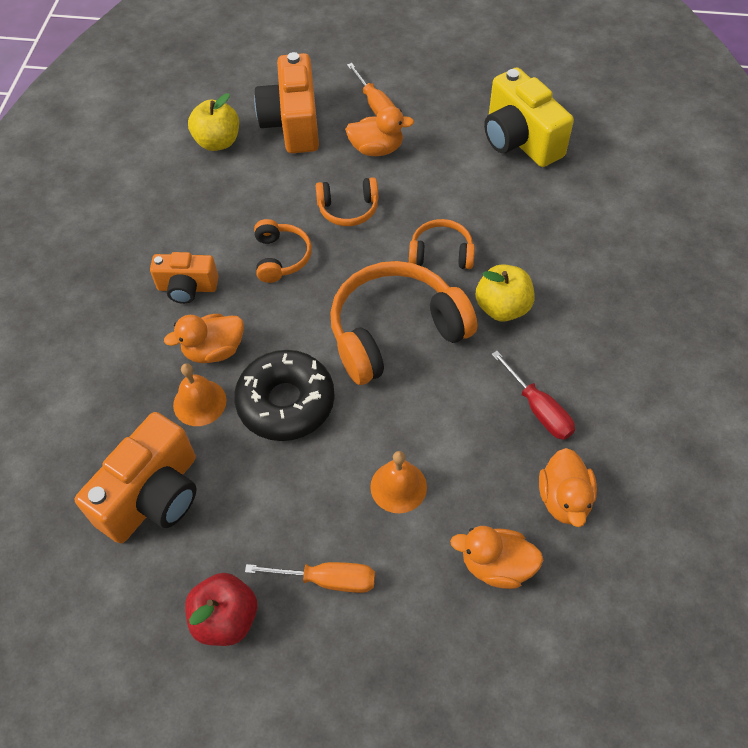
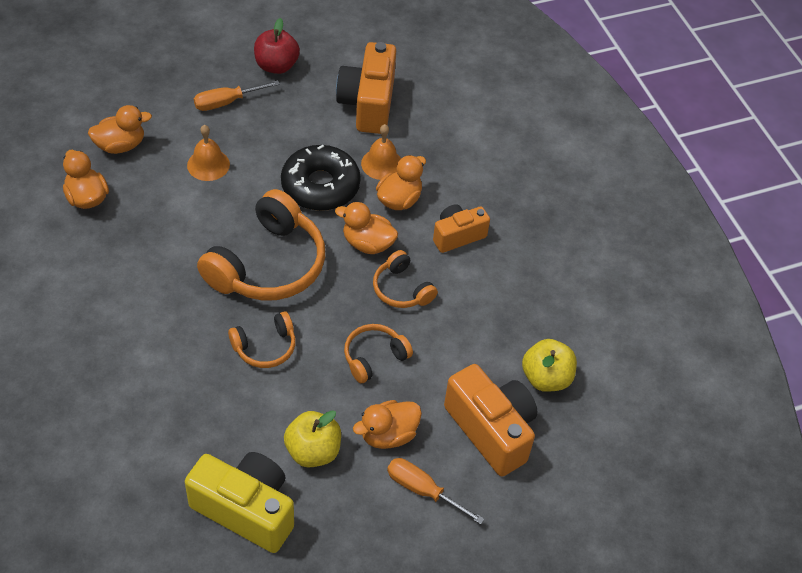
camera: 145 degrees right, 5 degrees down
(281, 315) = (367, 243): none -> orange duck
(502, 307) = (188, 318): yellow apple -> yellow apple (313, 451)
(538, 409) = (127, 249): red screwdriver -> none

